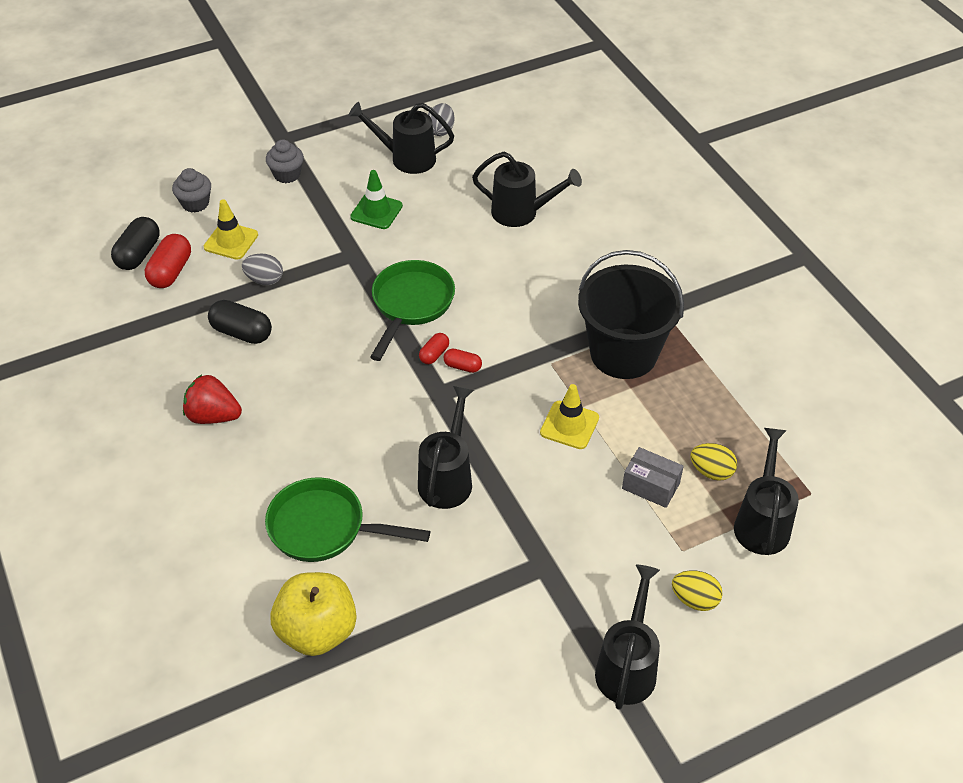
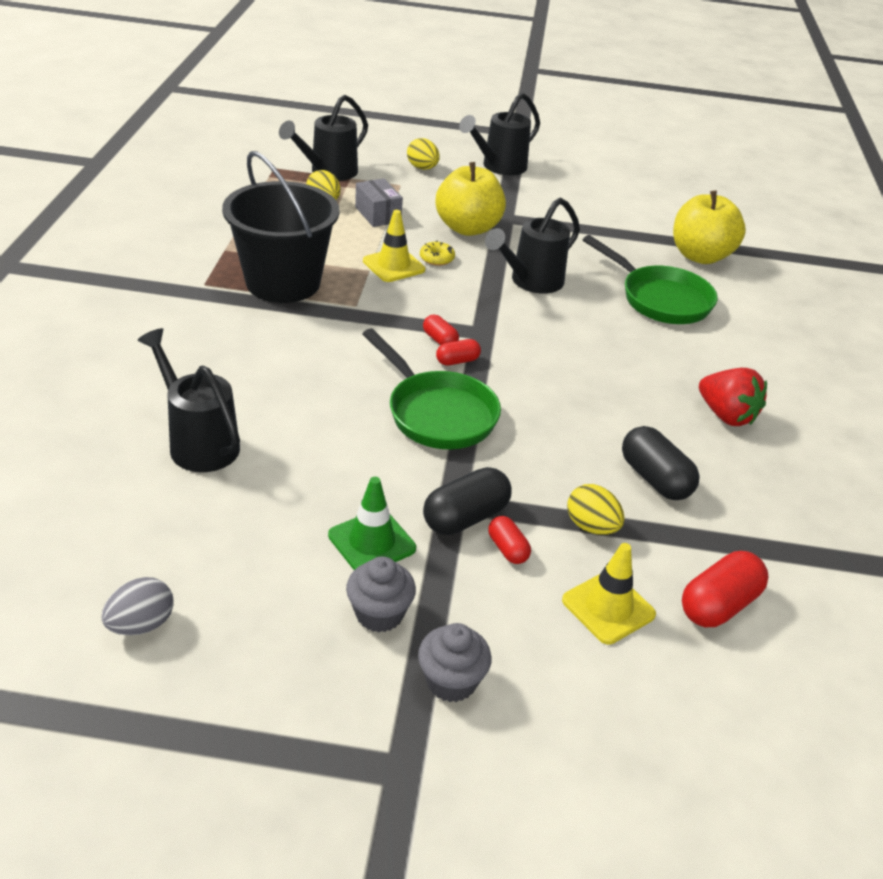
camera: 150 degrees left, 10 degrees down
(138, 254) = (760, 660): black capsule -> black capsule (465, 517)
(195, 203) = (634, 709): grey cupcake -> grey cupcake (379, 614)
(264, 280) = (591, 527): grey egg -> yellow egg
(303, 244) = (507, 549): none -> red capsule
(406, 158) = (246, 603): black watering can -> none
(411, 305) = (437, 413): green pan -> green pan turned 90 degrees counterclockwise
(546, 457) = (437, 258): none -> yellow donut
(560, 521) = (468, 228): none -> yellow apple

